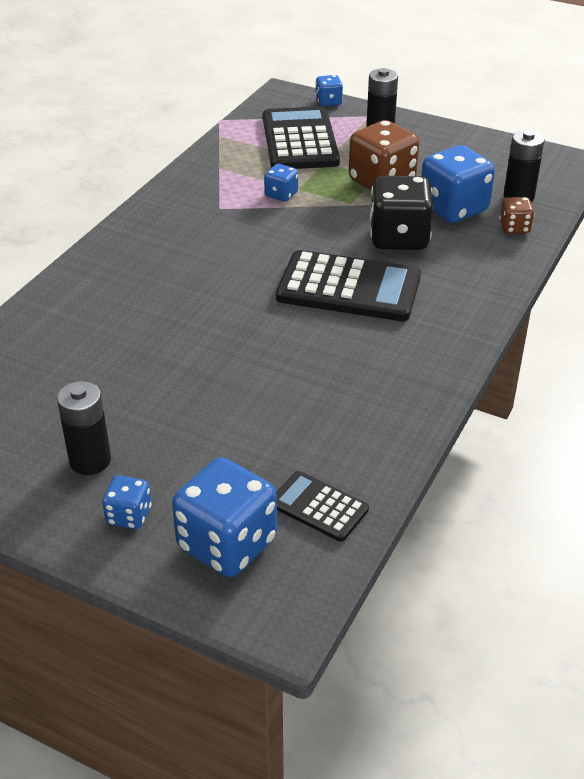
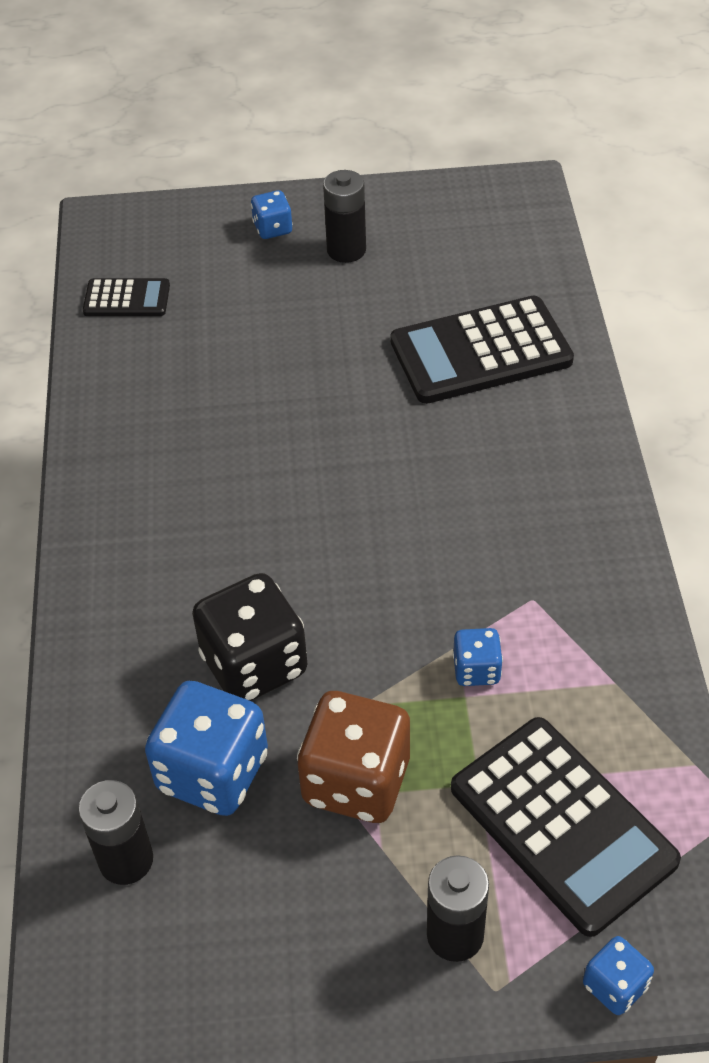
camera: 150 degrees right, 10 degrees up
(227, 544) = (179, 243): blue dice -> none
(349, 288) = (261, 543): black calculator -> black calculator (480, 351)
(514, 228) = (103, 773): brown dice -> none

